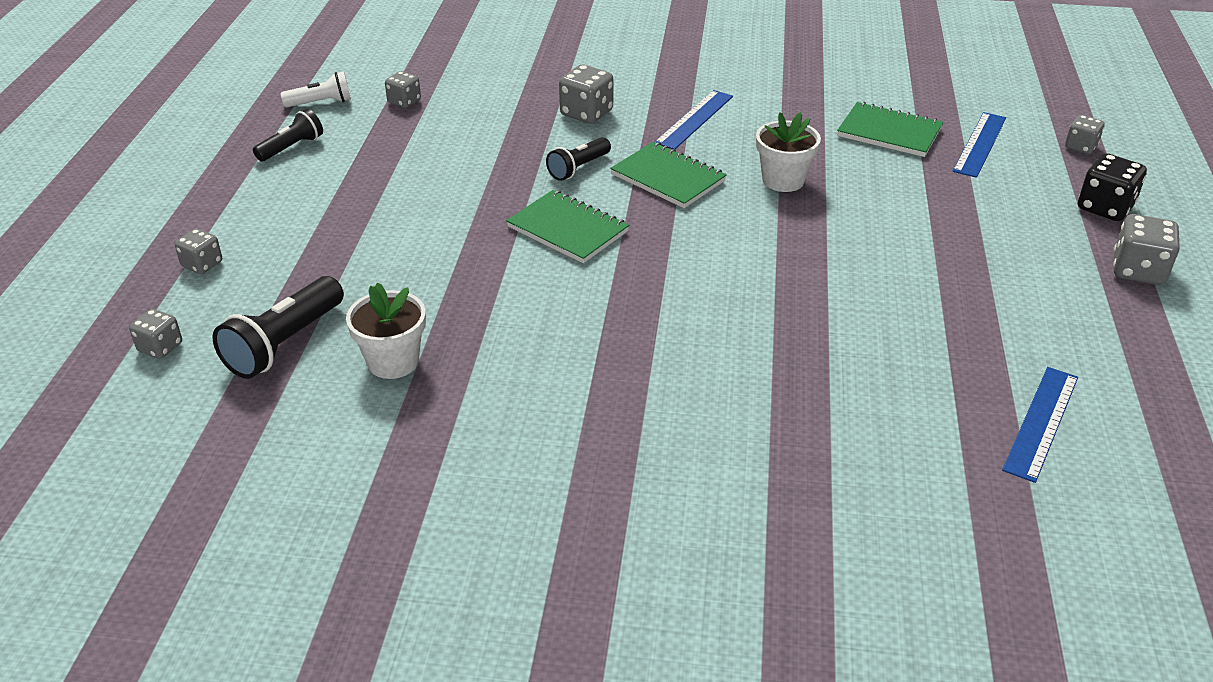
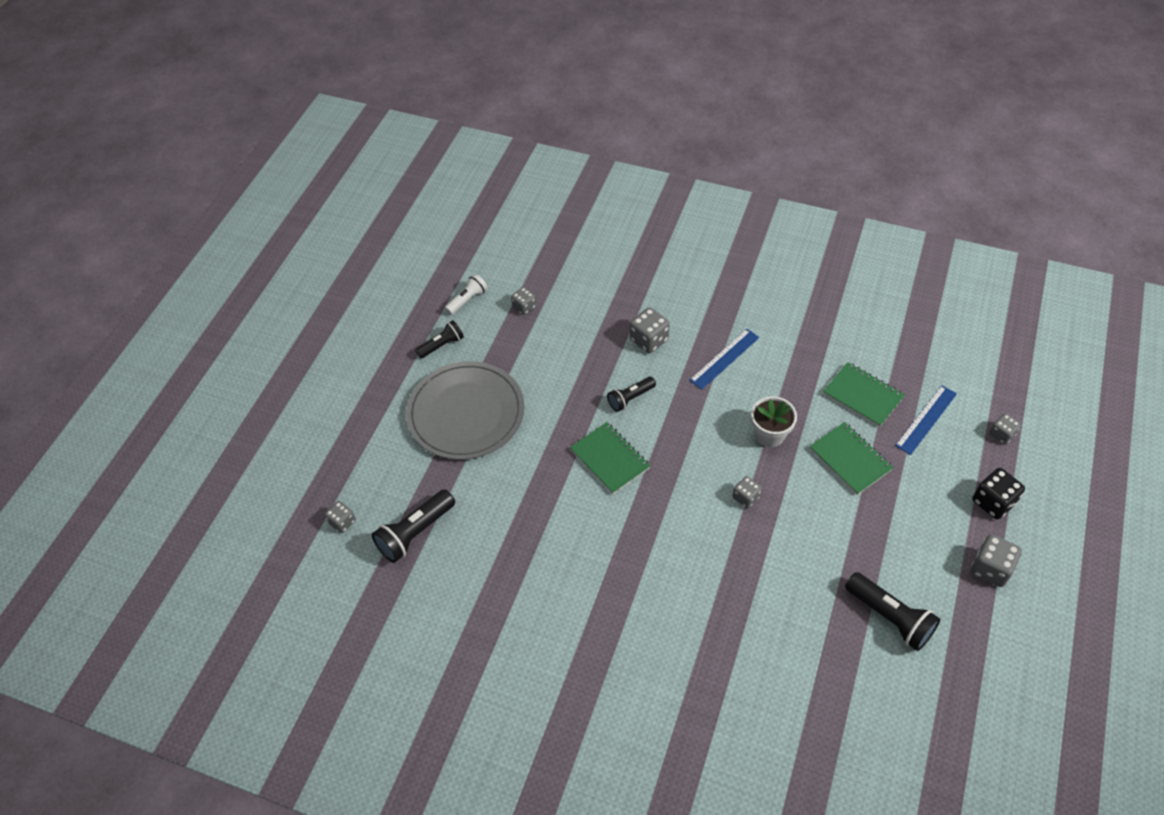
camera: 15 degrees right, 15 degrees up
(202, 264) = (373, 452): grey dice -> grey dice (745, 497)
(321, 103) = (467, 300): white flashlight -> white flashlight turned 45 degrees counterclockwise
(341, 208) = (466, 413): none -> grey plate
(393, 361) = (478, 560): white flower pot -> none
(668, 178) = (690, 418): green notebook -> green notebook (850, 459)
(1031, 338) = (890, 617): none -> black flashlight
(1041, 422) = (868, 690): blue ruler -> none

